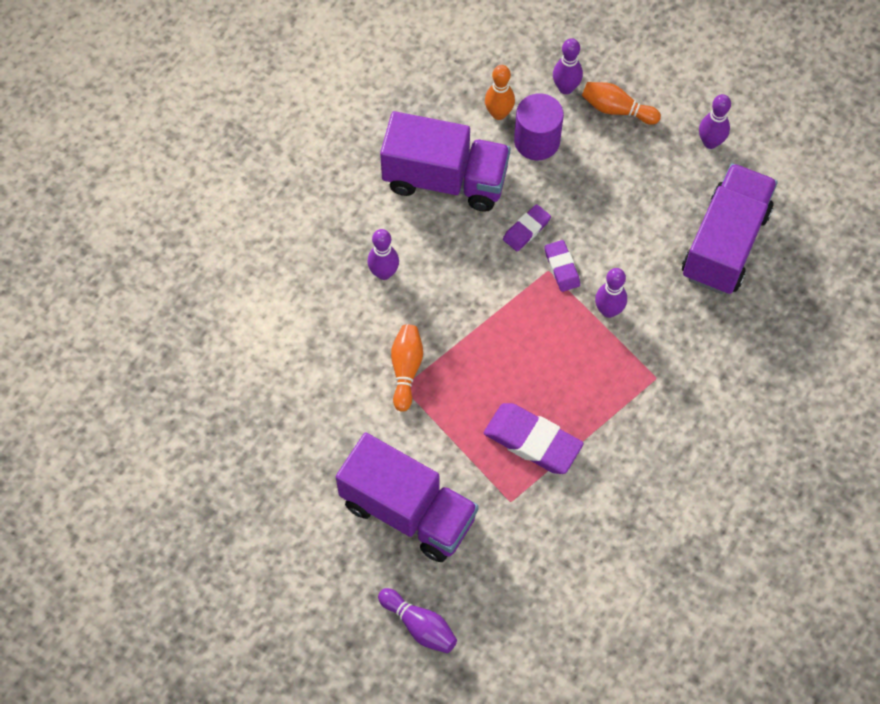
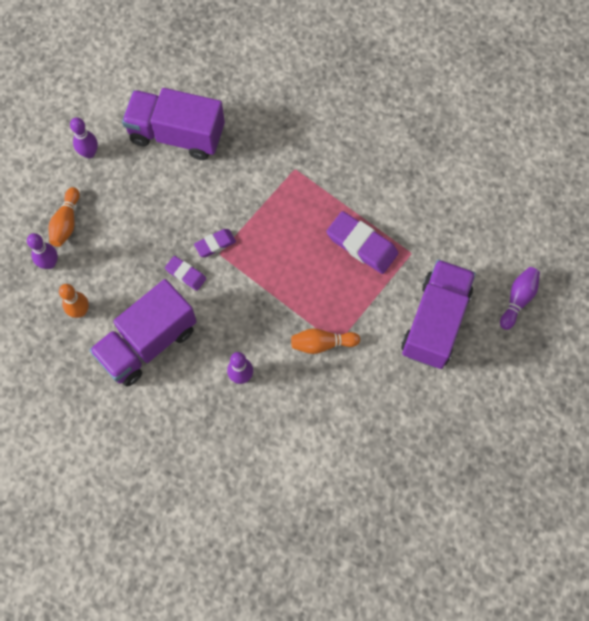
camera: 100 degrees left, 5 degrees up
(445, 179) = (148, 343): purple truck -> purple truck turned 135 degrees counterclockwise
(532, 441) = (362, 245): purple eraser -> purple eraser turned 75 degrees counterclockwise
(537, 141) = (103, 278): purple cylinder -> none
(608, 310) = (246, 207): purple bowling pin -> none

